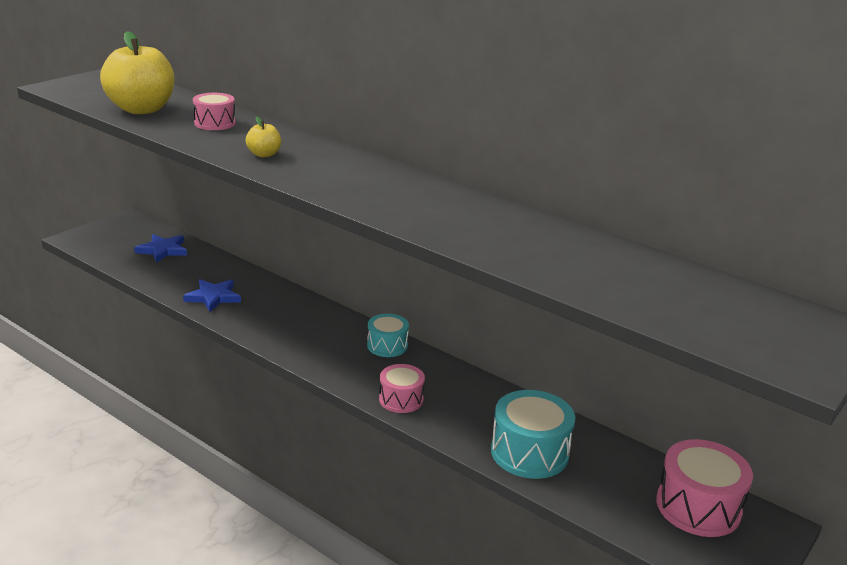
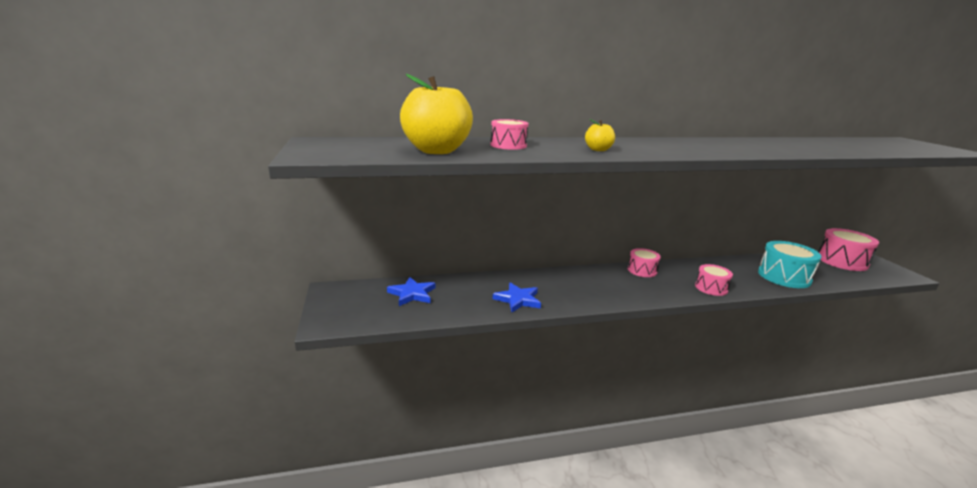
camera: 50 degrees left, 5 degrees down
(387, 346) = (642, 270): turquoise drum -> pink drum

